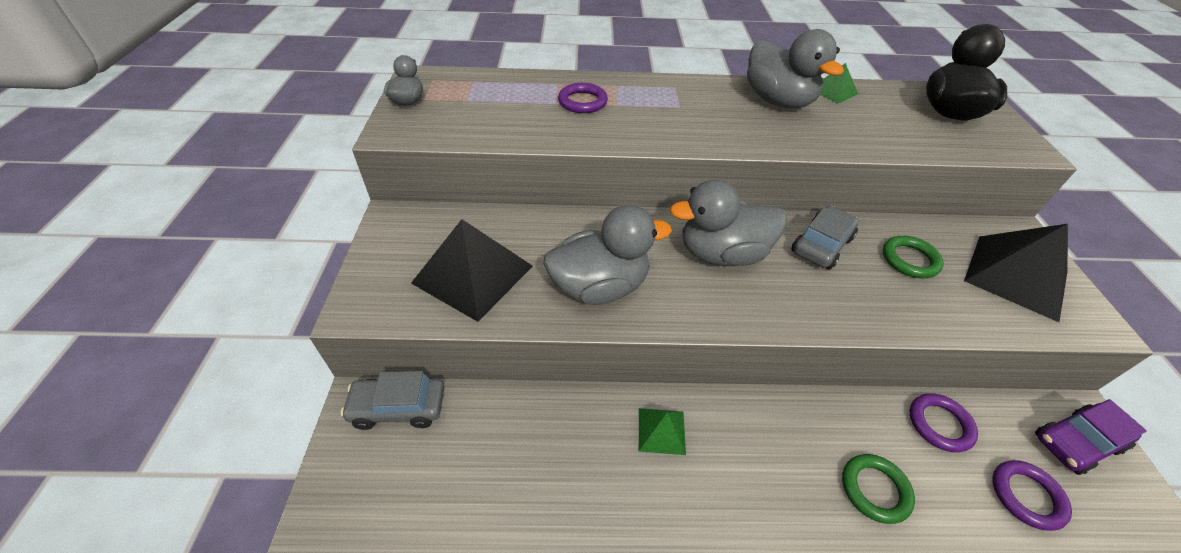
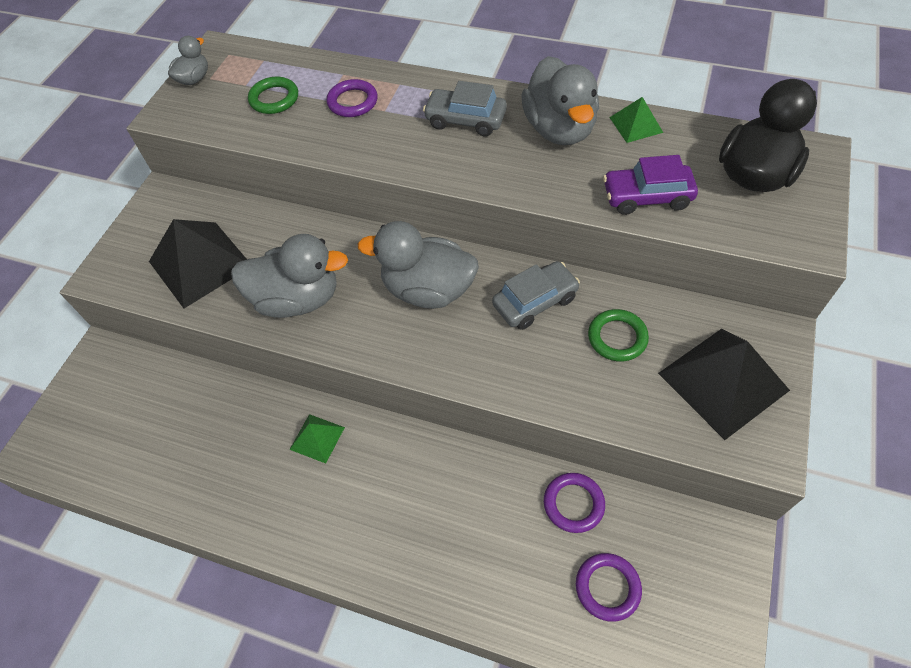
camera: 25 degrees right, 10 degrees up
(398, 408) = (125, 363): grey car -> grey car (465, 120)
(874, 490) = (469, 539): green ring -> green ring (274, 99)
(1076, 443) = (702, 560): purple car -> purple car (647, 197)

